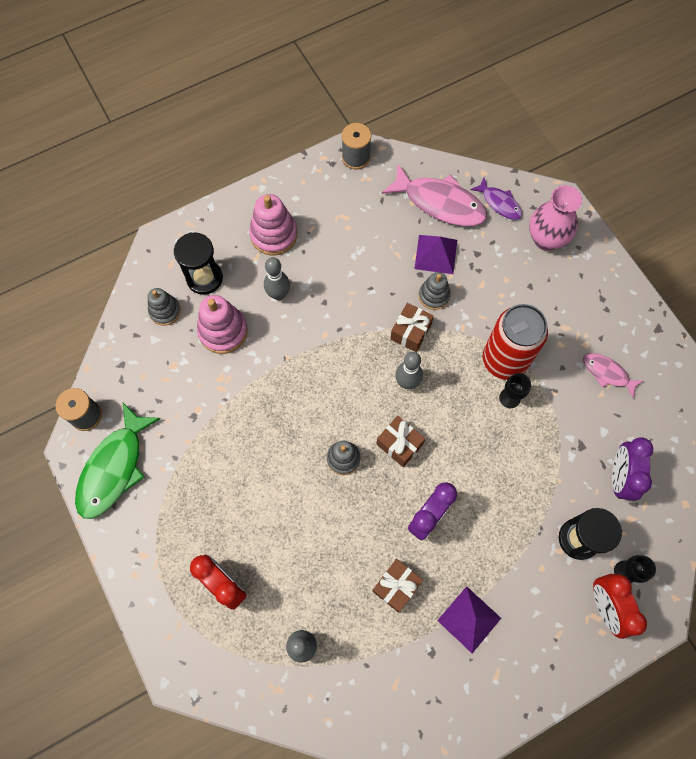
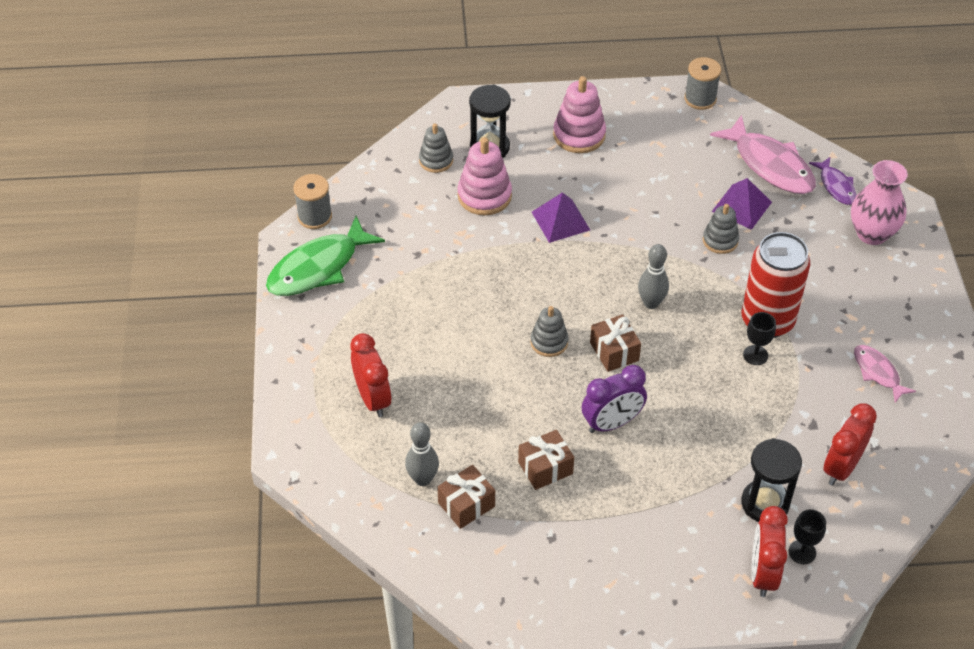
camera: 25 degrees right, 20 degrees down
(278, 294) = (557, 185): grey bowling pin -> none
(410, 332) = (678, 262): brown gift -> brown gift (466, 504)
(469, 619) = (607, 525): purple pyramid -> purple pyramid (560, 220)
(619, 477) = (841, 467): purple clock -> red clock

